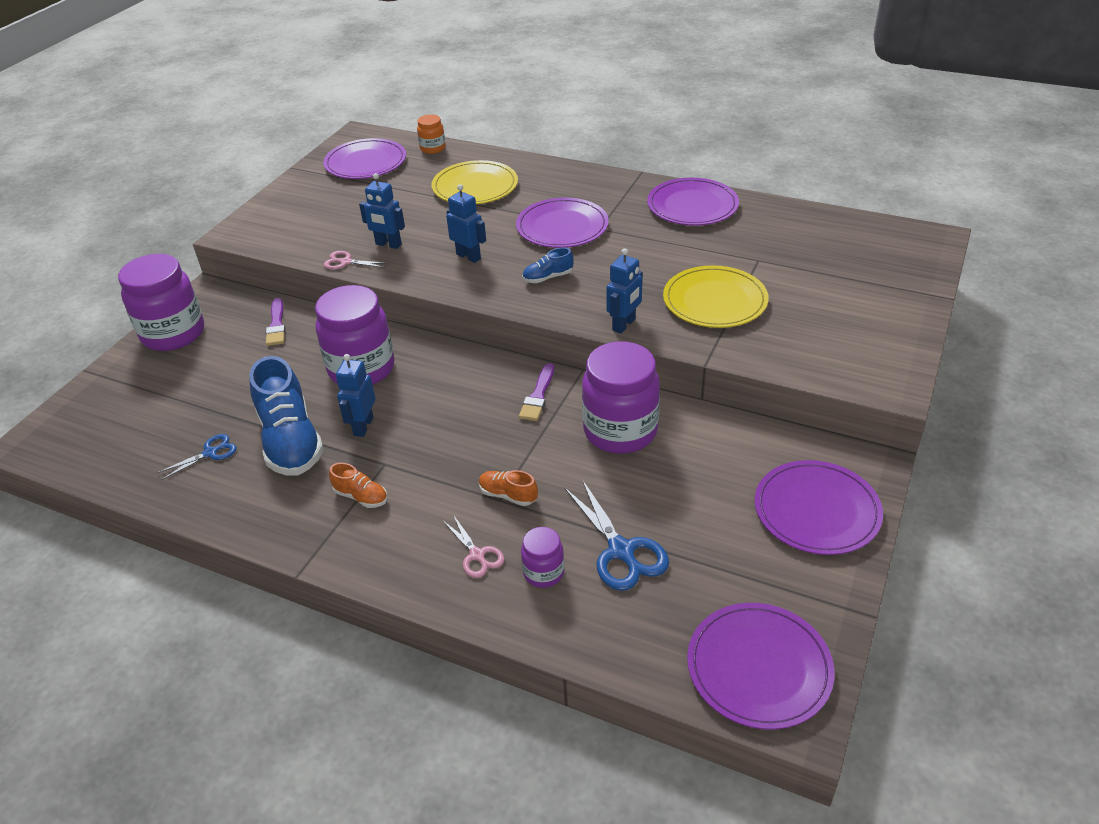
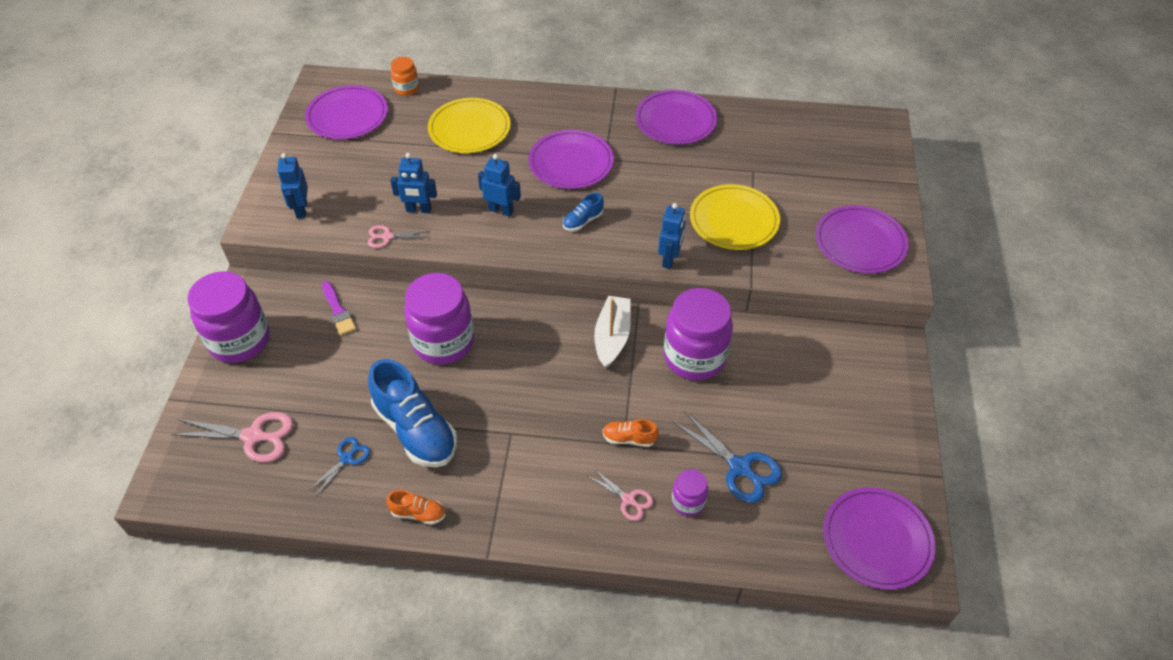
camera: 20 degrees left, 10 degrees up
(137, 416) = (253, 436): none -> pink scissors
(361, 497) = (506, 469): orange shoe -> orange shoe (418, 513)
(363, 426) = (474, 400): blue robot -> blue robot (301, 210)
(538, 396) = (612, 337): purple brush -> white boat
(816, 510) = (871, 396): purple plate -> purple plate (860, 242)

